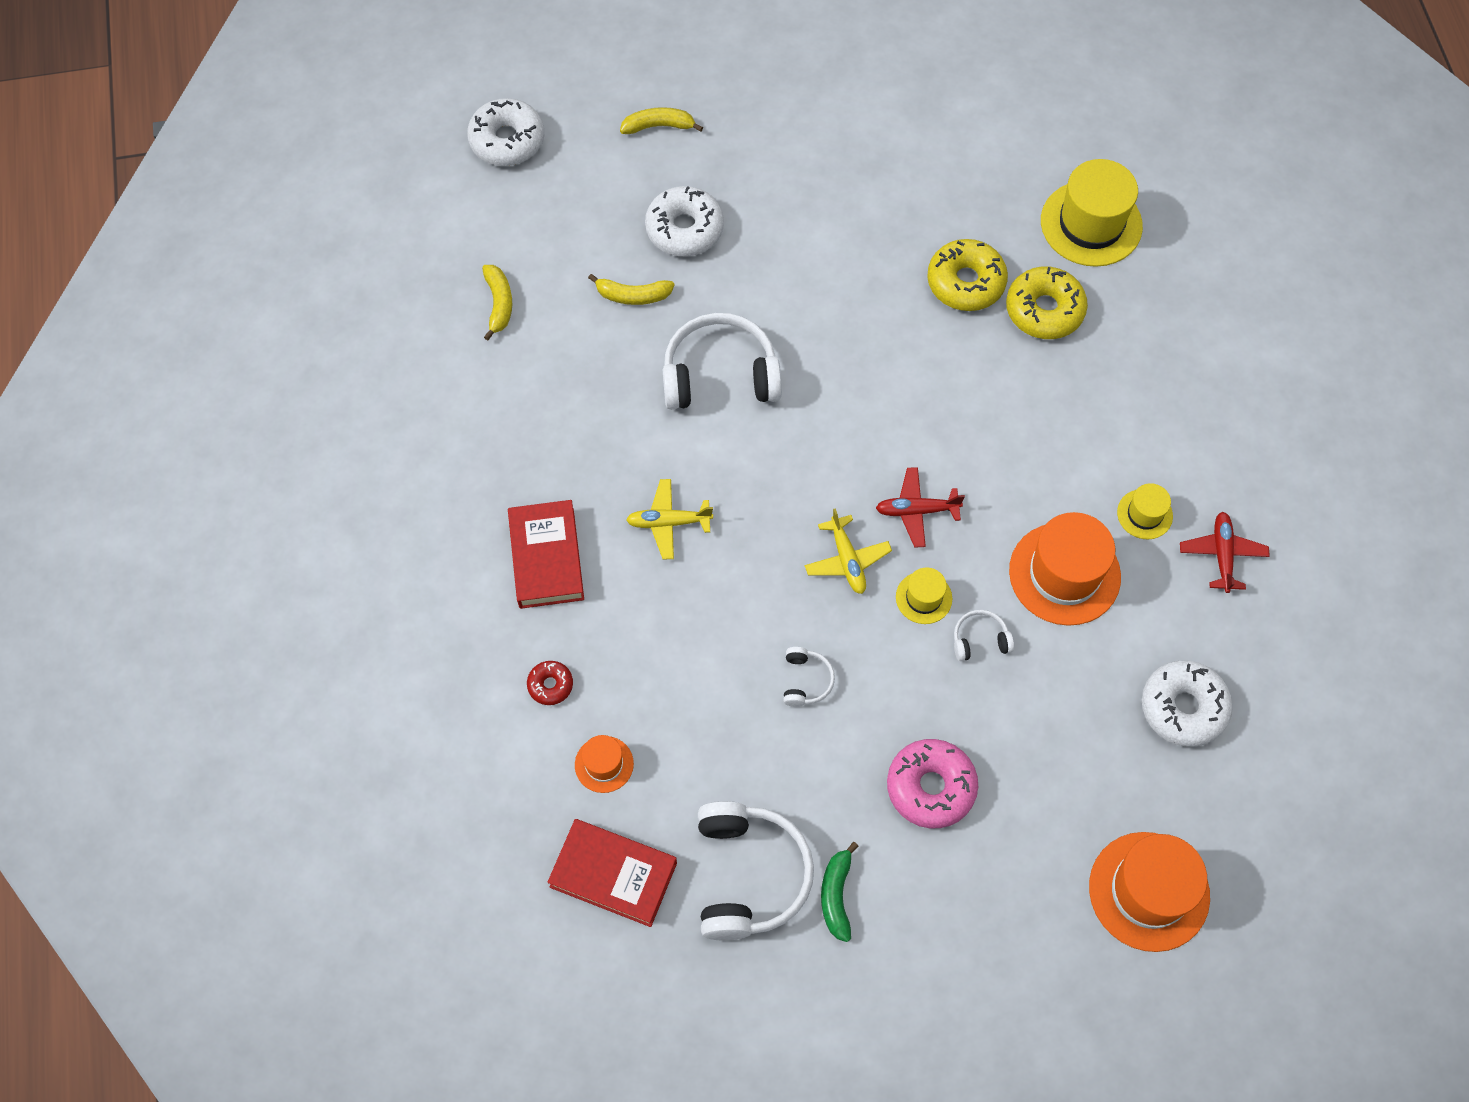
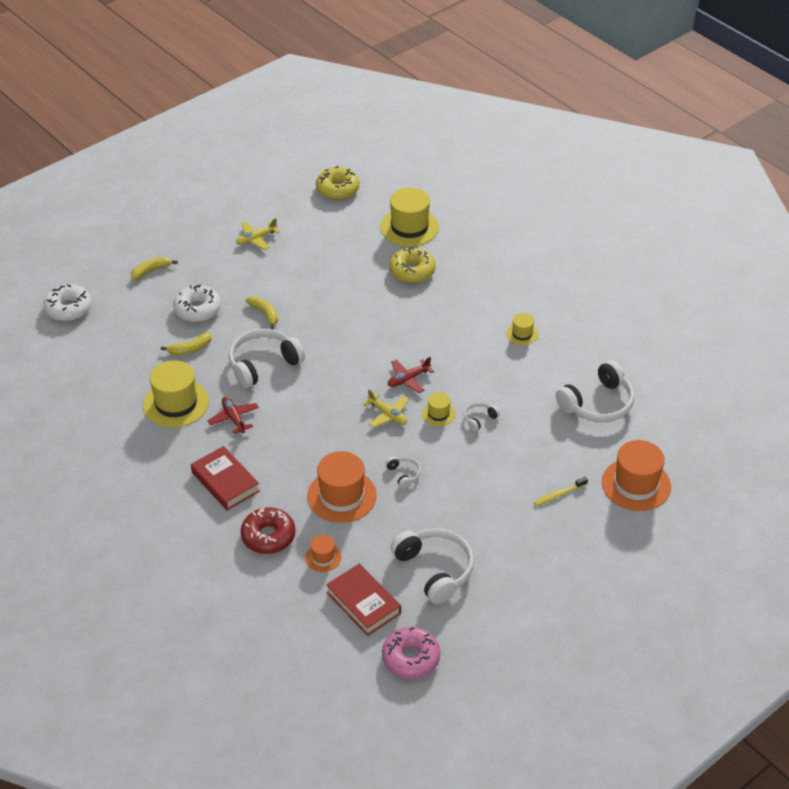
camera: 30 degrees left, 20 degrees down
(499, 303) = (116, 382): yellow banana -> yellow banana (265, 314)
(550, 685) = (268, 536): red donut -> red donut, size x1.91
(558, 383) = (176, 403): none -> yellow hat
(613, 875) = (363, 603): red book -> red book turned 60 degrees clockwise
(669, 522) = (281, 438): yellow plane -> yellow plane (256, 239)
(836, 895) = (486, 557): green banana -> none
(930, 787) = (500, 490): pink donut -> pink donut (411, 658)
(965, 282) = (364, 275): yellow donut -> yellow donut (337, 189)
(1015, 844) = (558, 495): none -> yellow toothbrush
(1064, 574) = (501, 374): orange hat -> orange hat (341, 496)
(1183, 708) = (597, 403): white donut -> white headphones
(1222, 555) = (571, 335): red plane -> red plane (234, 418)

